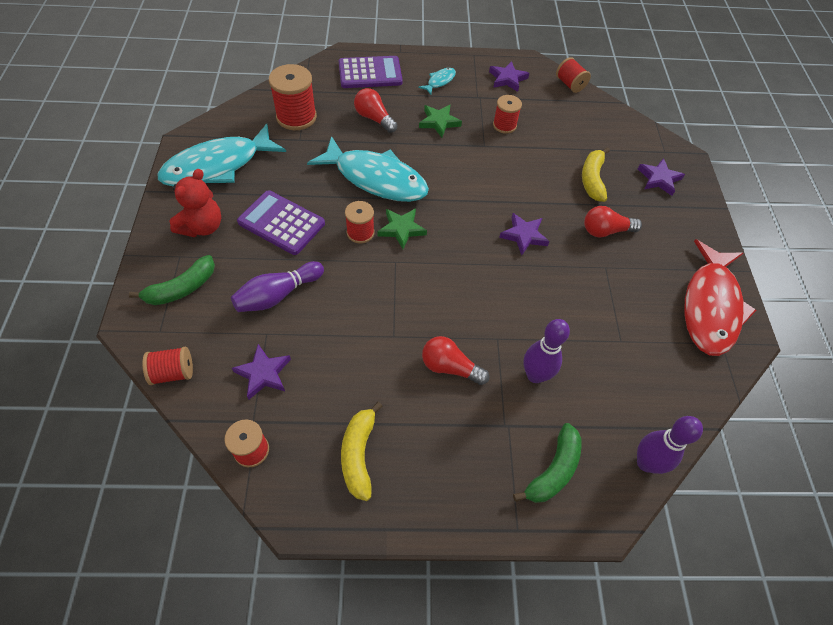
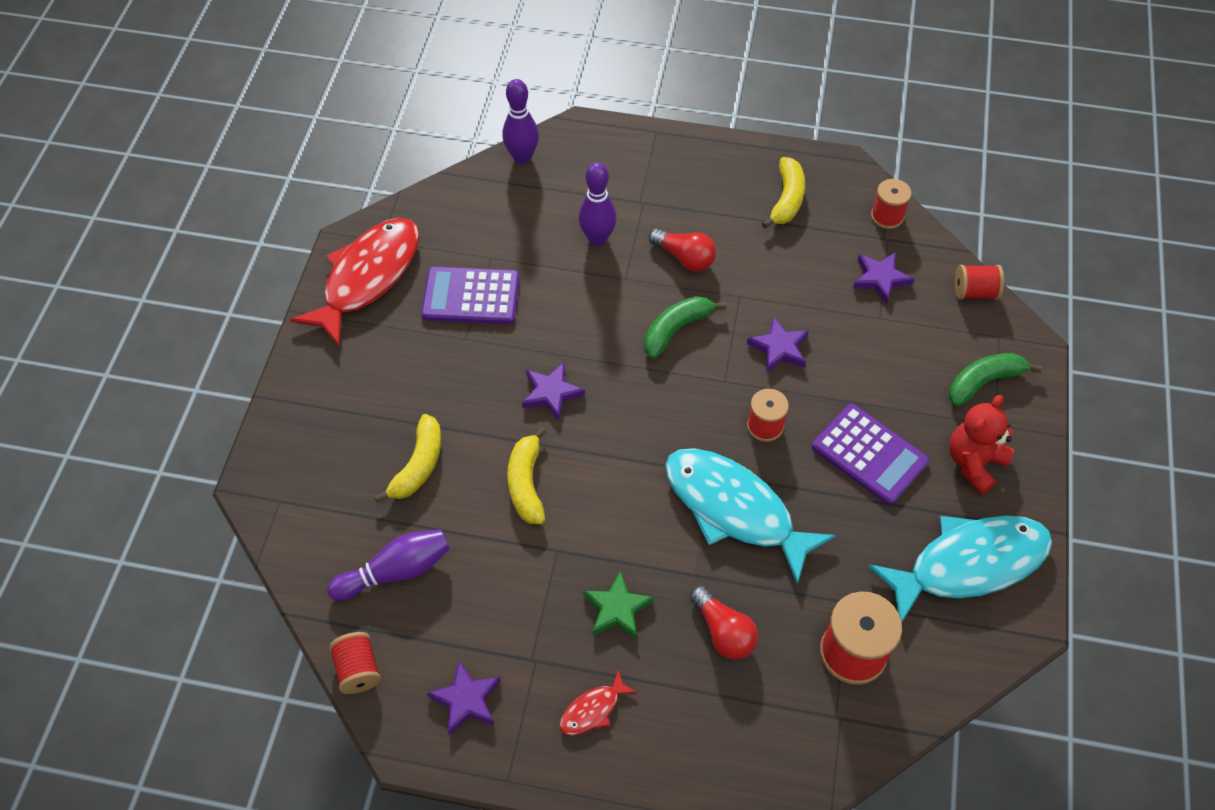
camera: 165 degrees left, 0 degrees up
(278, 295) = (869, 359): purple bowling pin -> purple bowling pin (396, 571)
(370, 73) = (717, 750): purple calculator -> purple calculator (471, 296)
(401, 229) = (710, 423): green star -> none
(439, 81) = (593, 710): turquoise fish -> red fish
(504, 125) = (511, 587): red spool -> none
(517, 177) = (526, 483): none -> yellow banana
(553, 470) = (610, 164): green banana -> green banana (676, 329)
(605, 231) = (441, 385): red light bulb -> none
(659, 179) = (320, 453): purple star -> purple star (779, 348)

